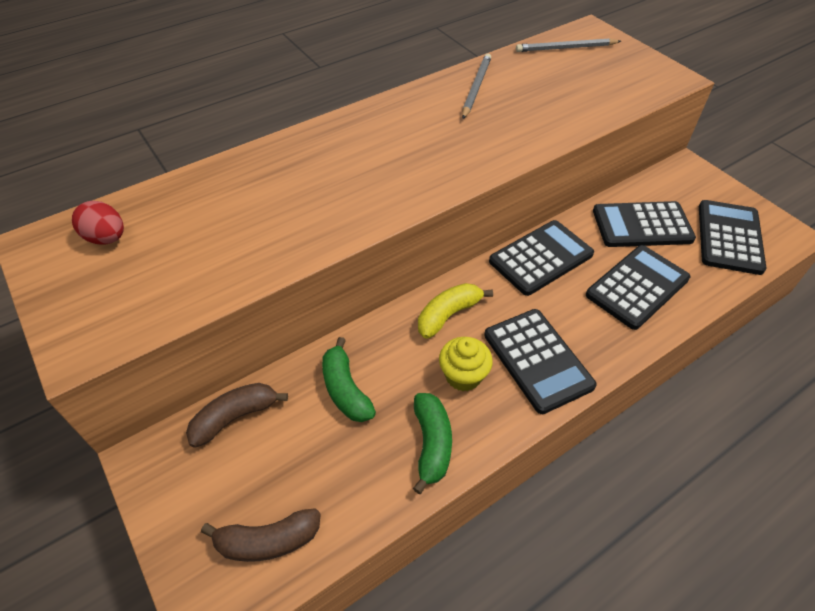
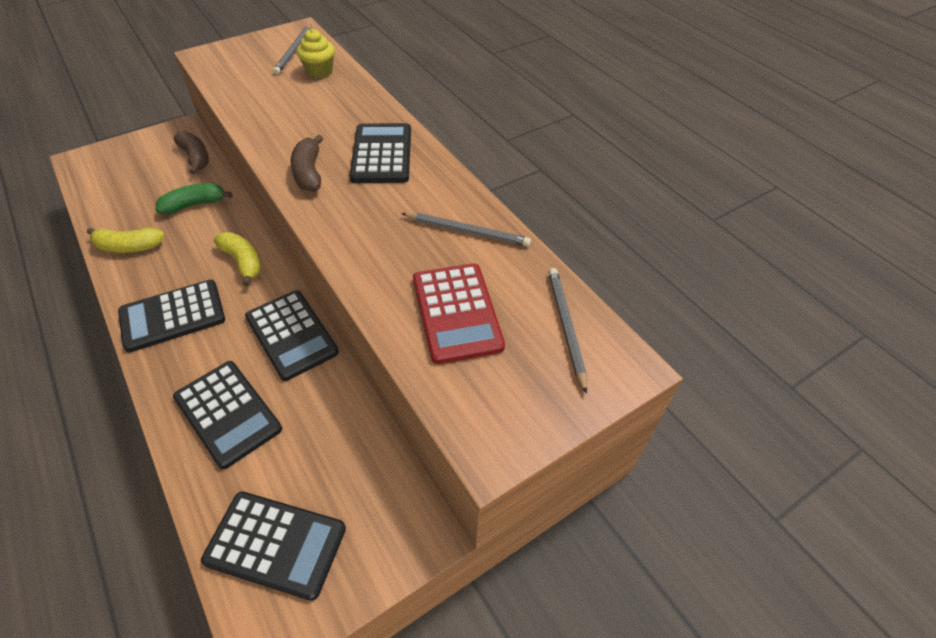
camera: 90 degrees right, 0 degrees up
(107, 238) = (294, 51): red egg -> grey pencil
(267, 541) = (105, 176): brown banana -> brown banana (309, 172)
(431, 444) = (129, 247): green banana -> yellow banana
(463, 376) = (178, 267): yellow cupcake -> yellow cupcake (319, 71)
(568, 91) = (456, 313): none -> red calculator
(642, 225) = (319, 442): black calculator -> black calculator (382, 154)

